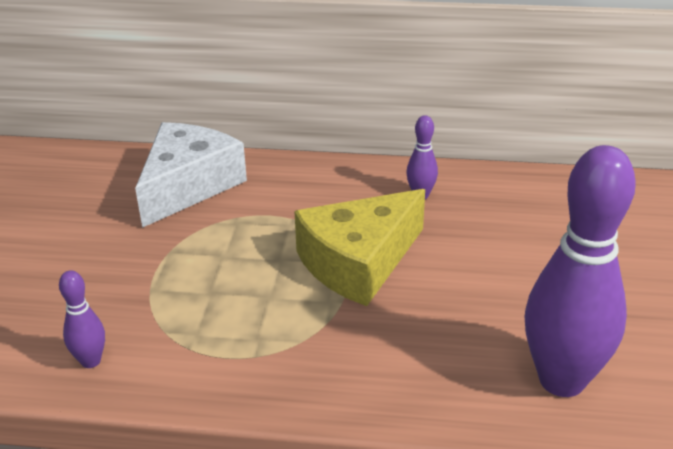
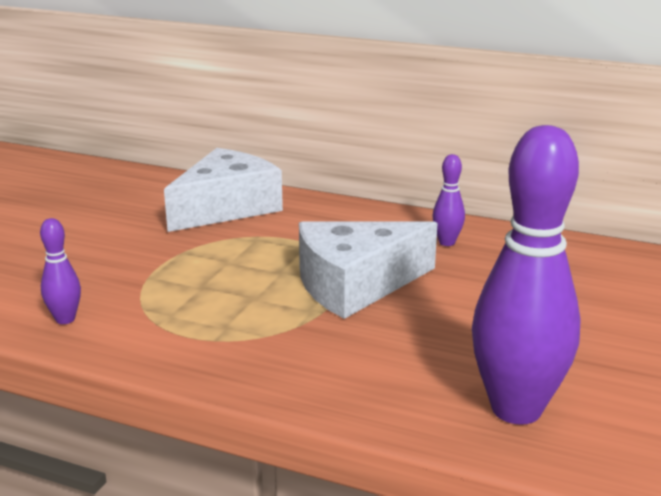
camera: 15 degrees right, 10 degrees down
(359, 262) = (355, 284): yellow cheese -> white cheese

